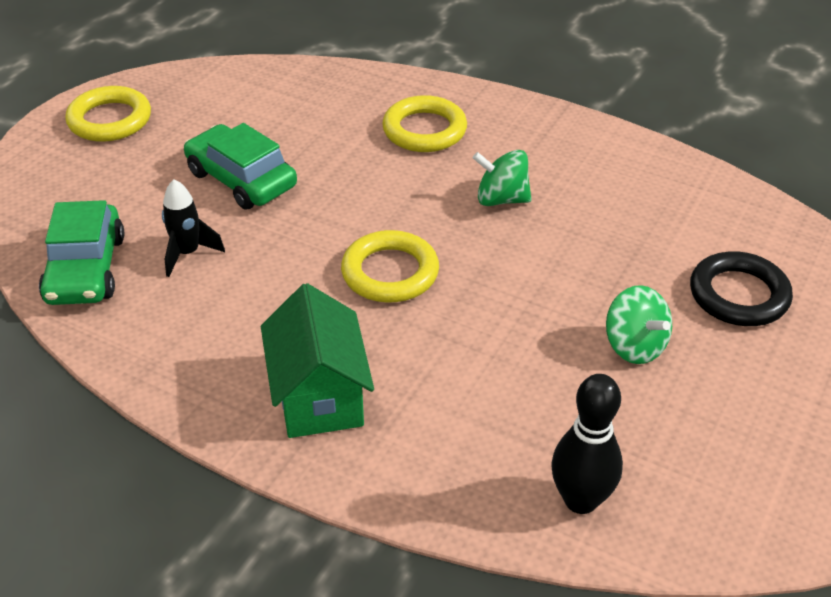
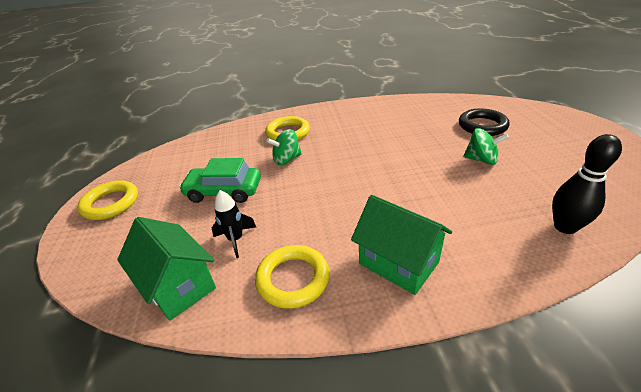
camera: 35 degrees left, 5 degrees down
(86, 269) = (178, 285): green car -> green house
(390, 272) = (350, 189): yellow ring -> yellow ring (293, 279)
(501, 199) = (354, 140): green spinning top -> green spinning top (286, 159)

